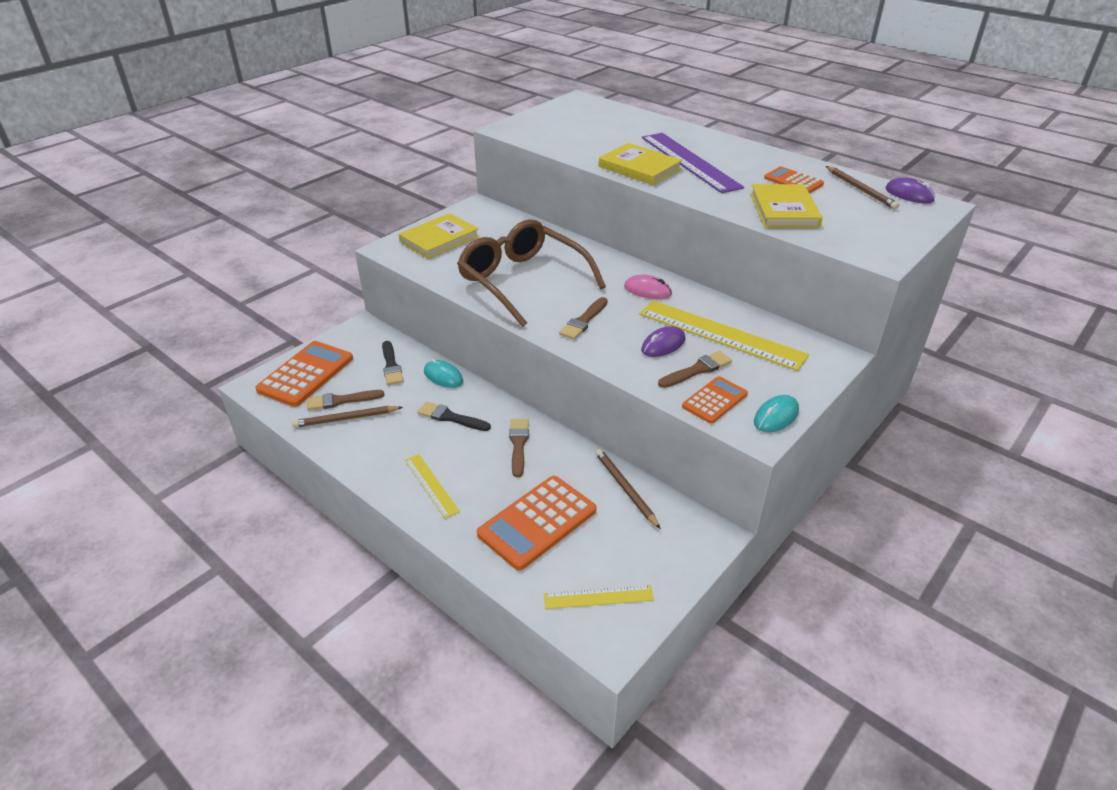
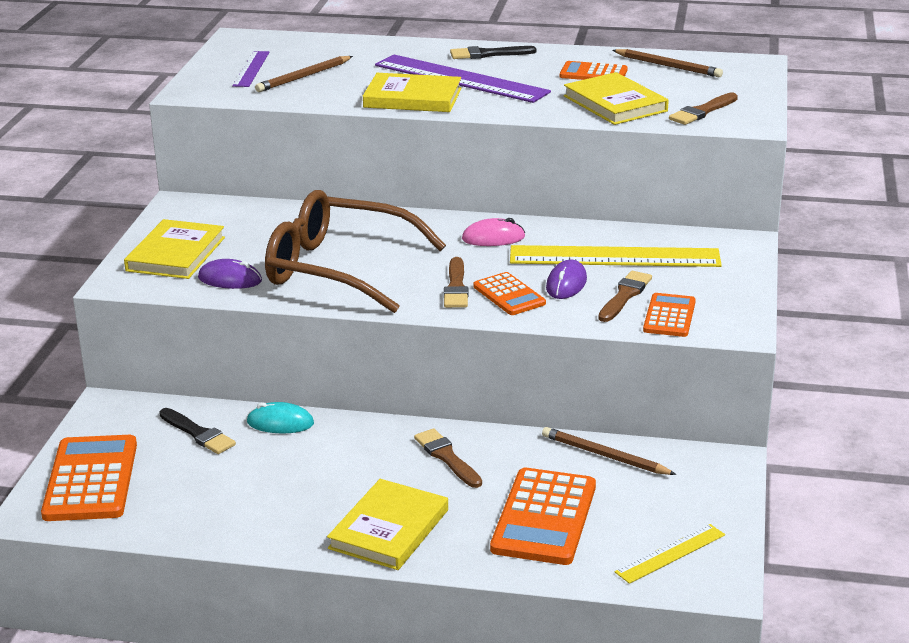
camera: 30 degrees left, 10 degrees down
(341, 400) = (176, 490): brown brush -> brown brush (702, 111)
(346, 419) = (205, 505): brown pencil -> brown pencil (304, 77)
(431, 485) = (389, 529): yellow ruler -> yellow book
(451, 417) = (338, 459): black brush -> black brush (488, 54)
(560, 122) = (251, 69): none -> purple ruler
(613, 340) = (509, 295): none -> orange calculator
(776, 416) = (739, 311): turquoise mouse -> none
(909, 195) = (718, 60): purple mouse -> purple mouse (230, 279)

